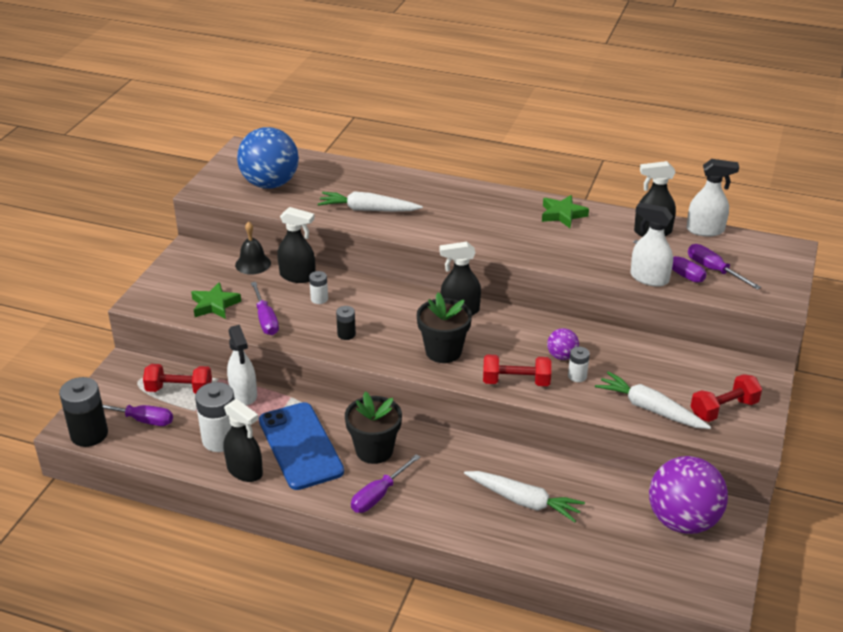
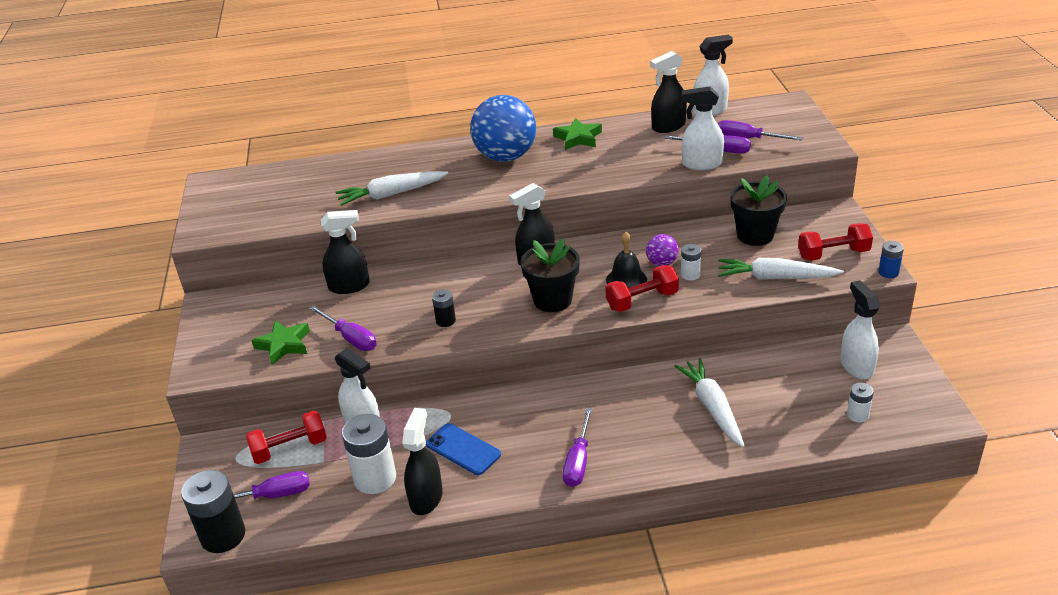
camera: 25 degrees left, 0 degrees up
(245, 471) = (426, 498): black spray bottle -> black spray bottle turned 90 degrees counterclockwise
(253, 264) = (292, 291): black bell -> black bell (626, 279)
(270, 184) = (268, 204): blue ball -> blue ball (505, 157)
(300, 446) = (463, 449): blue phone -> blue phone, size x0.59
(319, 299) = (390, 299): white battery -> white battery (857, 415)
(374, 450) = (539, 422): black flower pot -> black flower pot (755, 235)
(523, 501) = (712, 408): white carrot -> white carrot turned 105 degrees counterclockwise
(682, 521) = (856, 366): purple ball -> white spray bottle
(723, 409) = (833, 254): red dumbbell -> red dumbbell turned 45 degrees clockwise
(760, 446) = (888, 272): none -> blue battery

